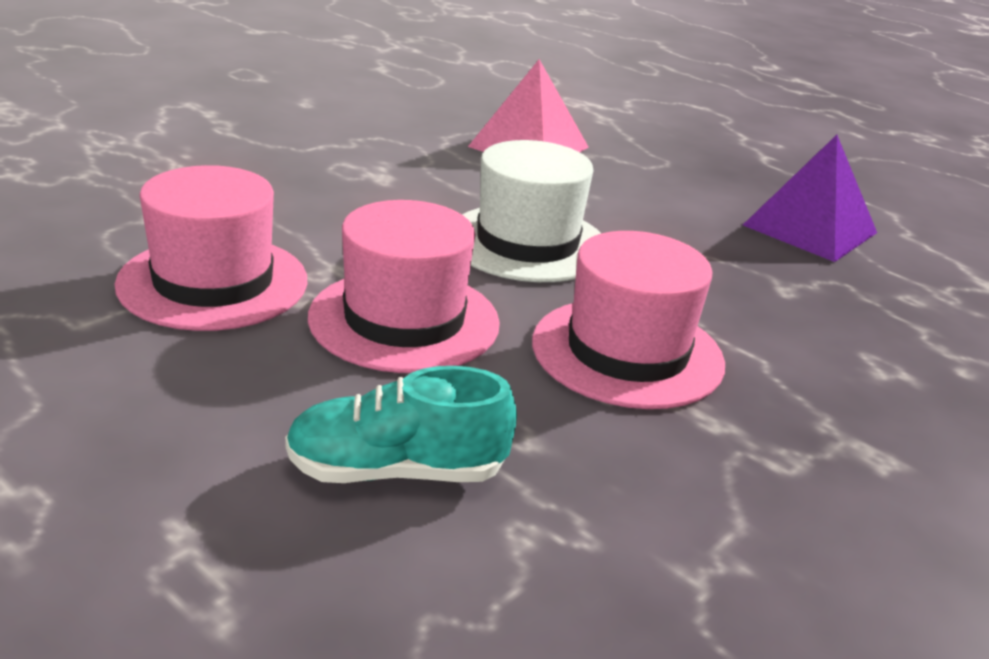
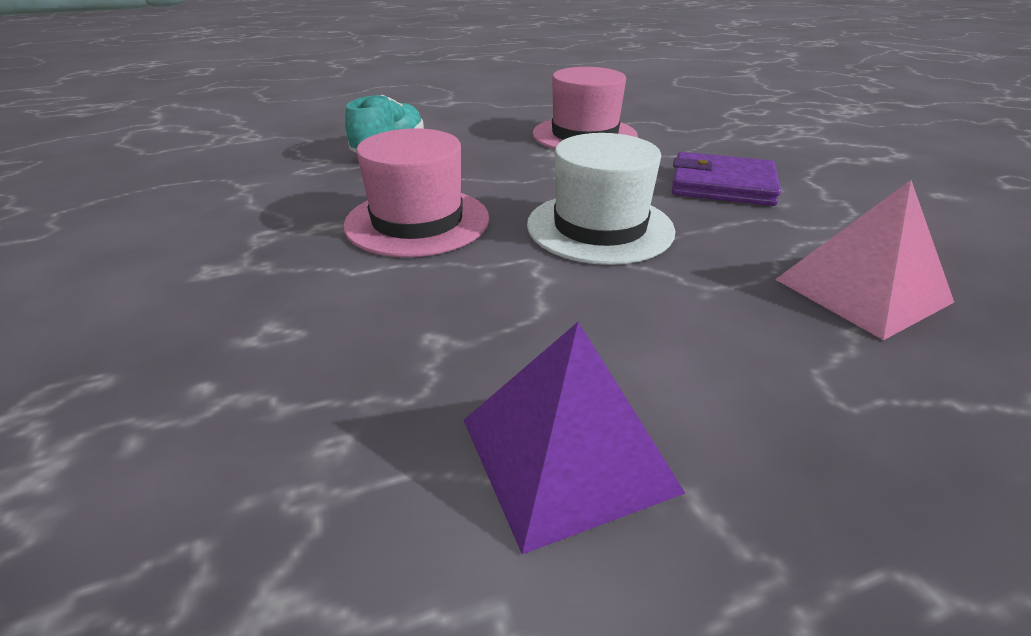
camera: 120 degrees right, 5 degrees up
(358, 187) = (722, 185): none -> purple wallet
(404, 320) = (512, 168): pink hat -> none

